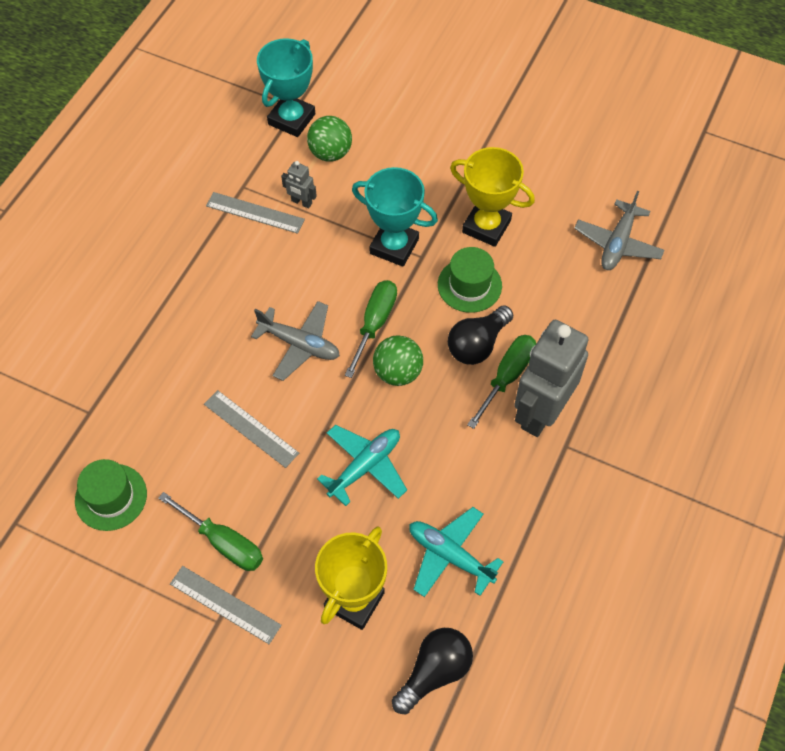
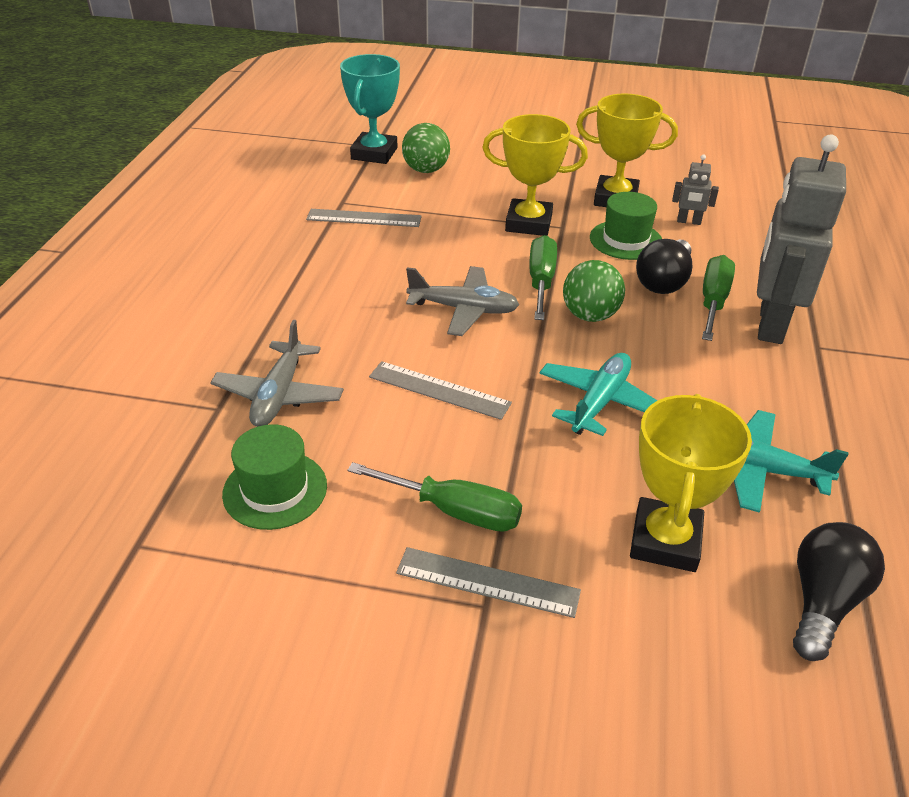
camera: 15 degrees left, 20 degrees down
(301, 202) = (412, 205): grey robot -> grey robot (689, 222)
(394, 246) = (528, 223): turquoise trophy -> yellow trophy
(617, 243) = (752, 194): grey plane -> grey plane (279, 395)

